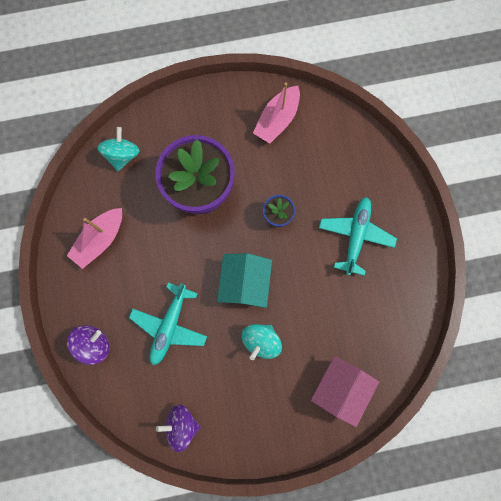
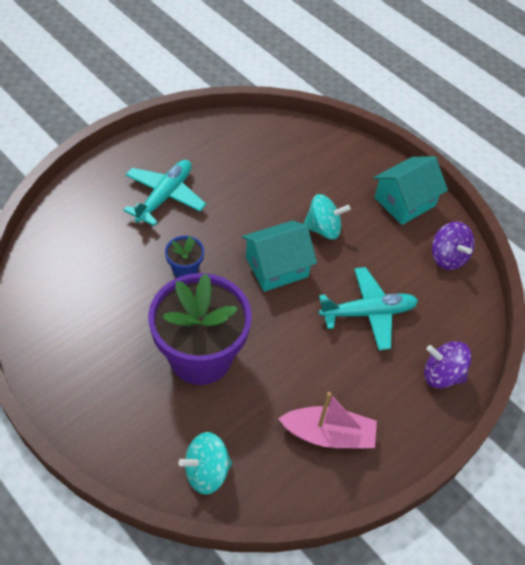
camera: 125 degrees left, 25 degrees down
(253, 429) = (404, 202): none -> turquoise house
(277, 120) = (64, 320): pink boat -> none
(340, 388) = (319, 155): pink house -> none
(355, 236) = (165, 196): turquoise plane -> turquoise plane turned 135 degrees clockwise

